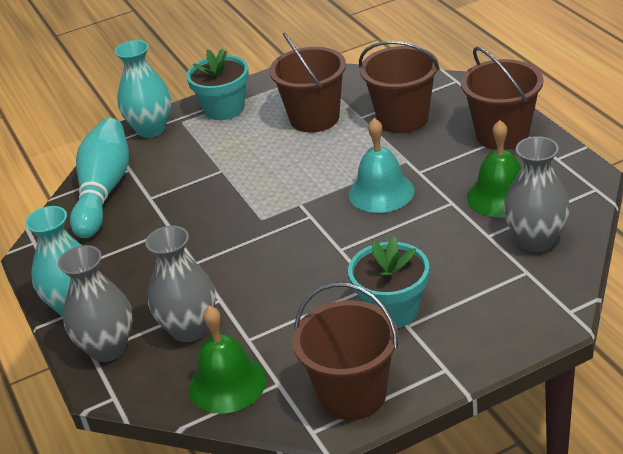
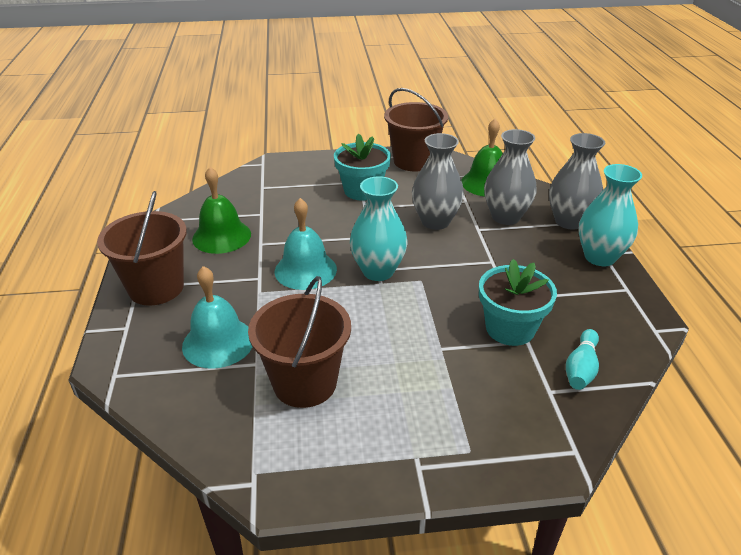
camera: 165 degrees left, 0 degrees up
(104, 191) = (581, 368): turquoise bowling pin -> turquoise bowling pin, size x0.50
(151, 129) = (516, 453): turquoise vase -> turquoise vase (378, 271)
(224, 109) = (405, 451): turquoise flower pot -> turquoise flower pot (510, 328)
(403, 119) = (218, 342): brown bucket -> turquoise bell
(536, 240) = (235, 201): grey vase -> grey vase (435, 221)

